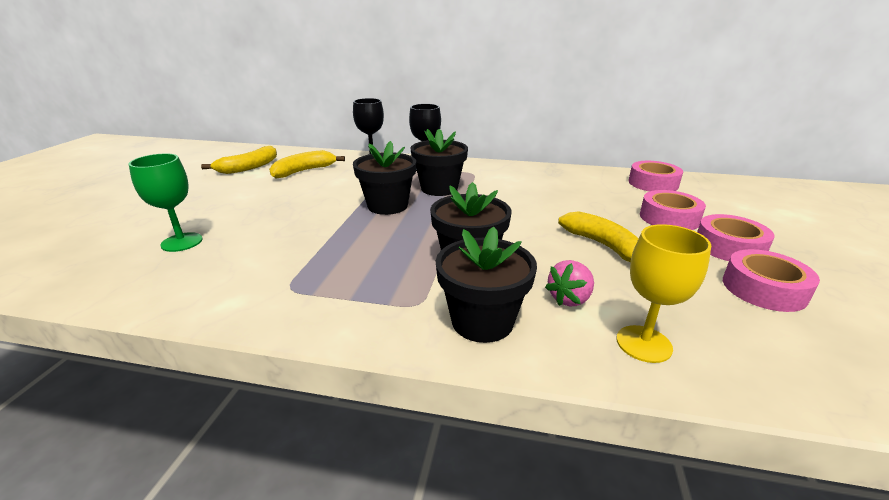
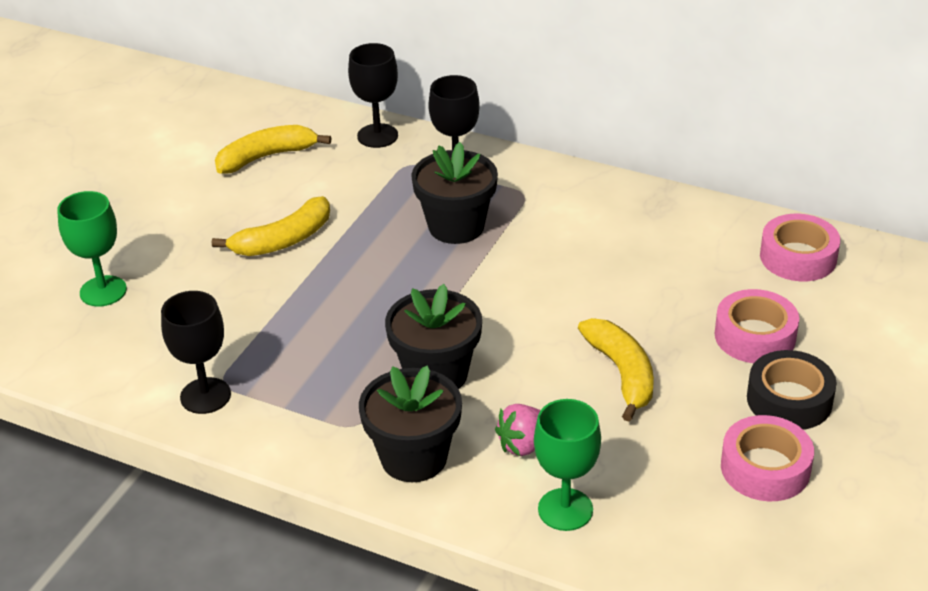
camera: 15 degrees right, 10 degrees up
(248, 167) = (185, 137): yellow banana -> yellow banana (283, 240)
(274, 300) = (205, 396): none -> black goblet
(387, 206) = (369, 256): black flower pot -> none
(643, 344) = (565, 509): yellow goblet -> green goblet
(729, 247) = (789, 400): pink tape -> black tape

